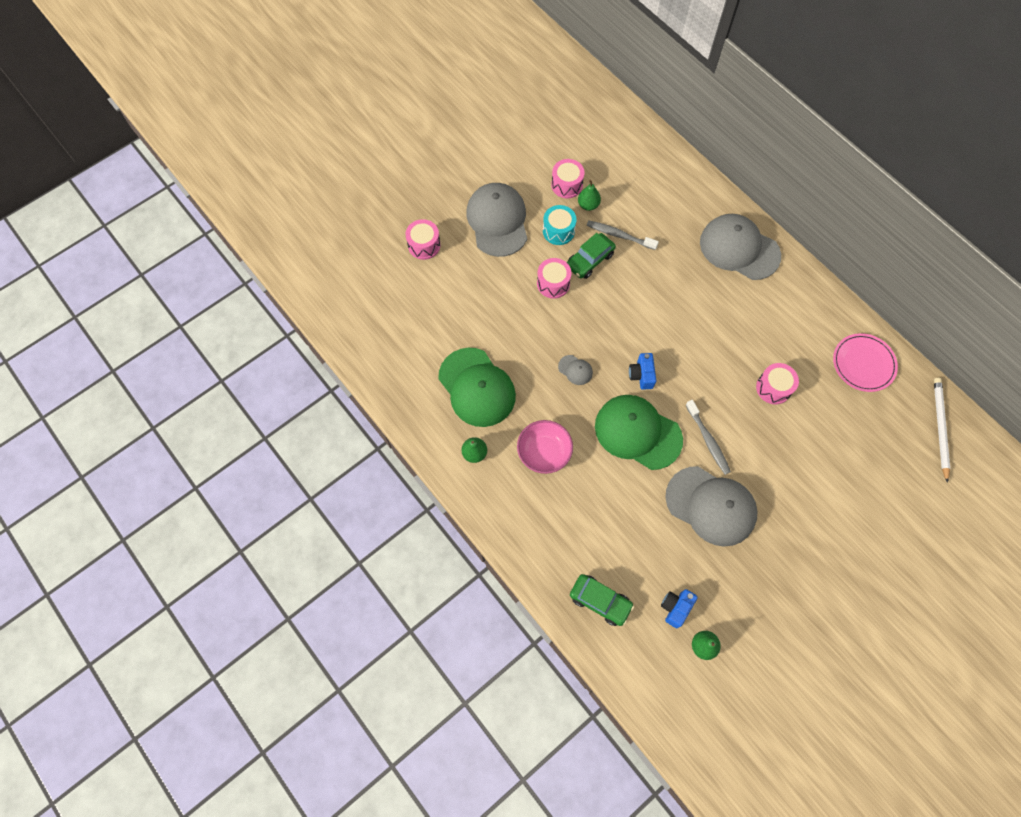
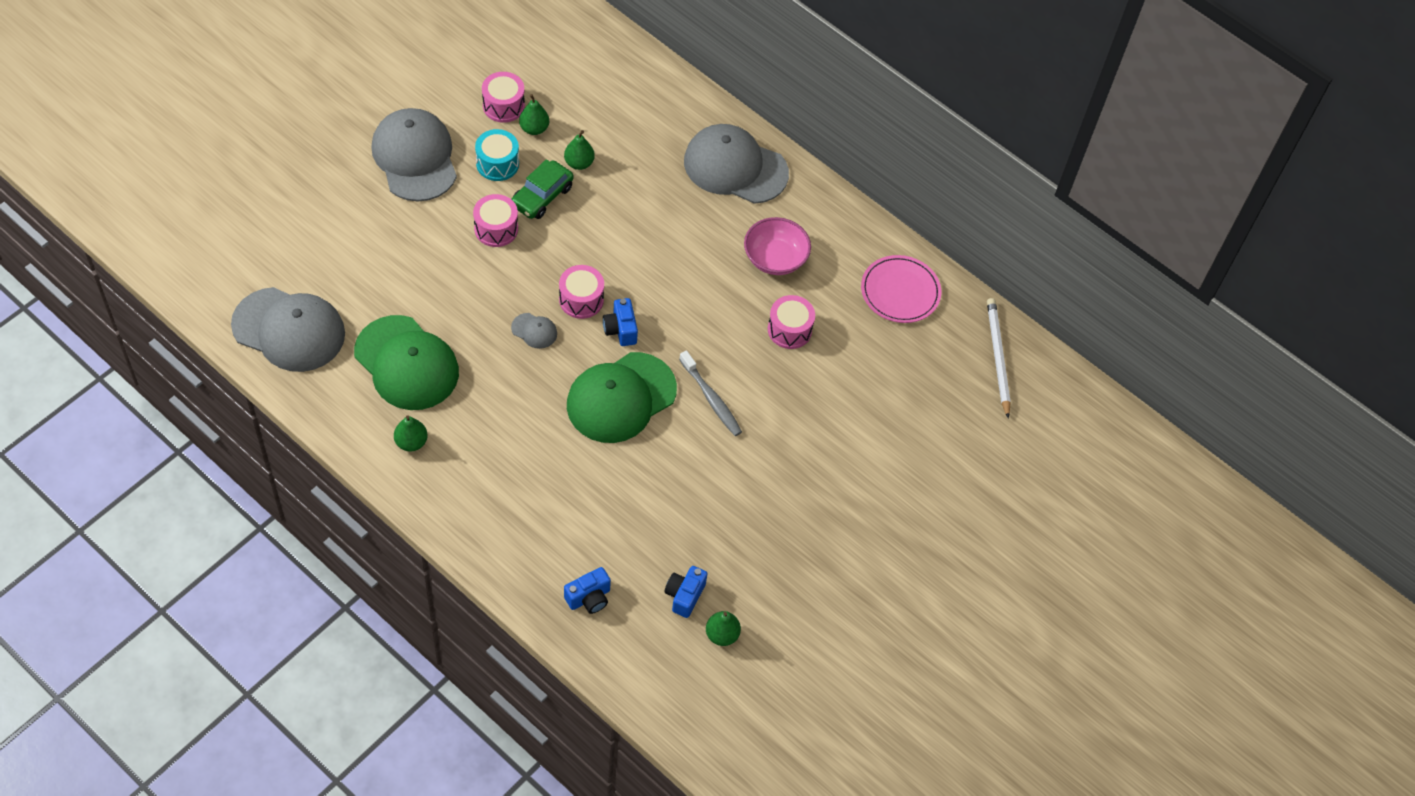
camera: 15 degrees left, 10 degrees down
(424, 245) = (318, 195): pink drum -> pink drum (581, 299)
(544, 452) = (502, 432): pink bowl -> pink bowl (775, 258)
(600, 601) = (589, 598): green car -> blue camera
(620, 235) = (579, 163): grey toothbrush -> green pear
(637, 432) = (621, 398): green cap -> green cap turned 60 degrees counterclockwise
(711, 506) = (720, 474): grey cap -> grey cap (289, 330)

